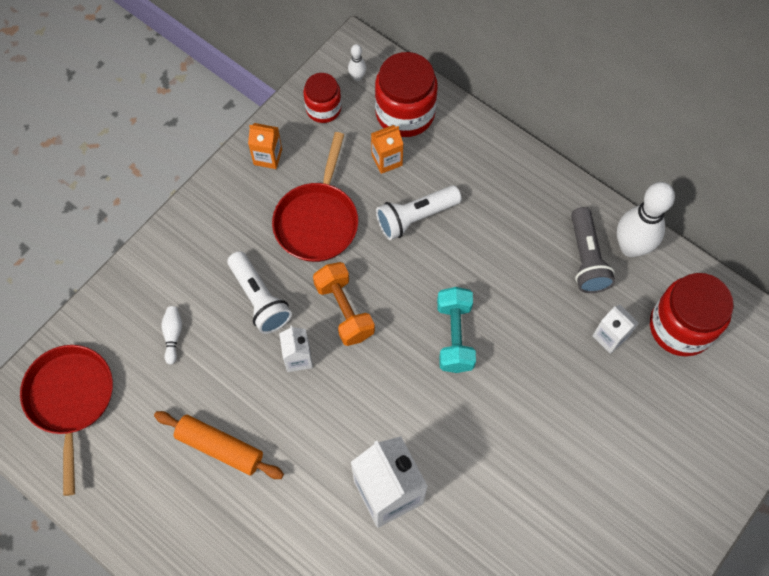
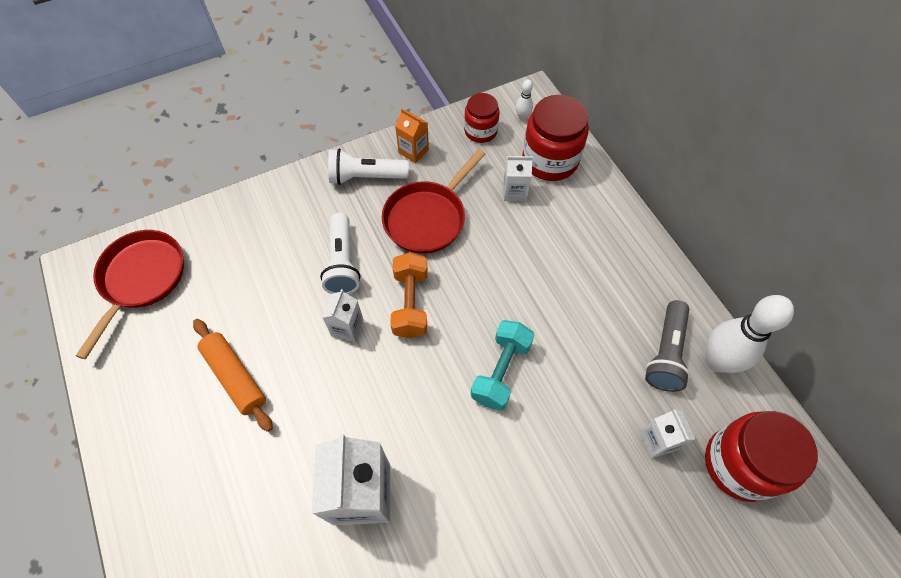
camera: 25 degrees right, 5 degrees down
(173, 335) = (254, 262): white bowling pin -> none
(387, 160) = (514, 192): orange carton -> white carton
(415, 217) = (516, 249): white flashlight -> white flashlight (366, 177)

